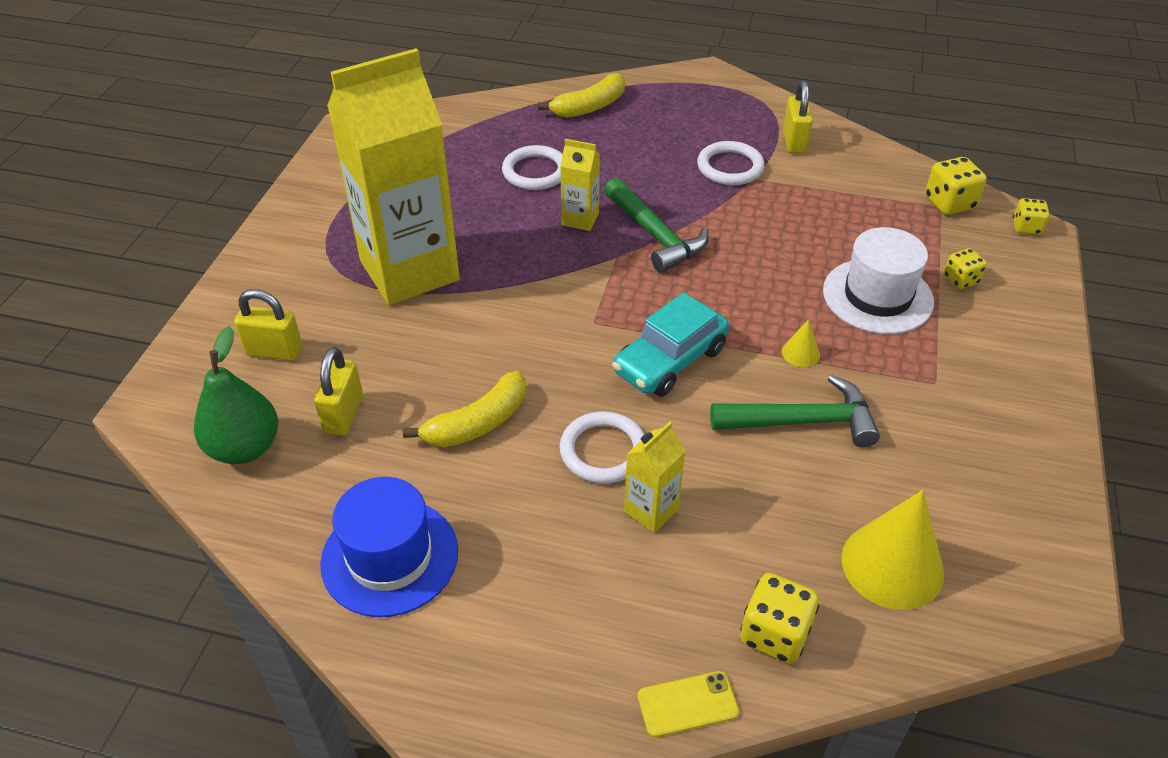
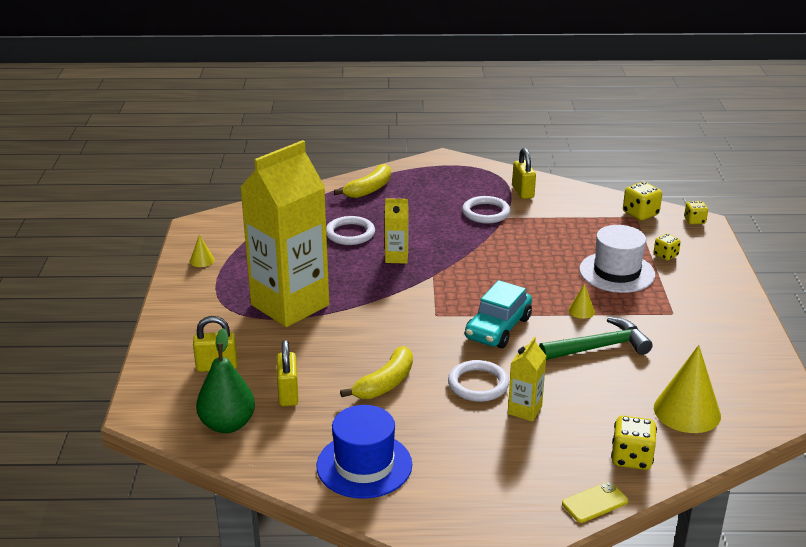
camera: 15 degrees left, 15 degrees down
(332, 182) = (202, 260): none -> yellow cone
(655, 235) = (453, 259): green hammer -> none

